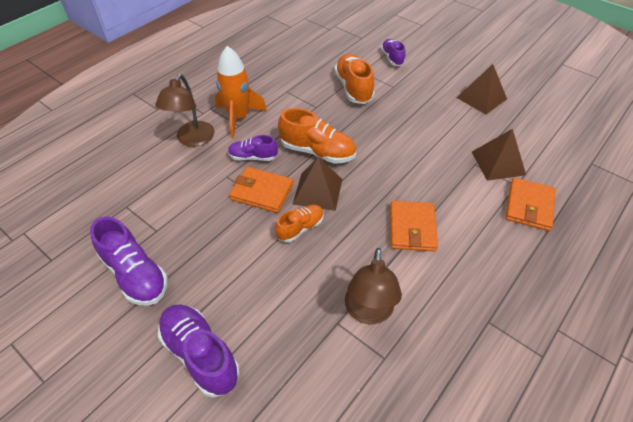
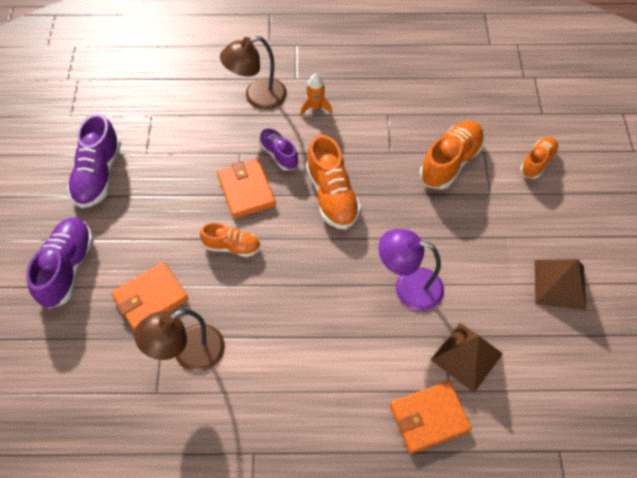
camera: 50 degrees right, 10 degrees up
(238, 118) = (315, 107): orange rocket -> orange rocket, size x0.53
(317, 191) = (284, 229): brown pyramid -> none
(392, 58) = (537, 162): purple shoe -> orange shoe
(412, 228) = (307, 331): orange wallet -> orange wallet (150, 298)
(424, 158) = (408, 286): none -> purple lamp

